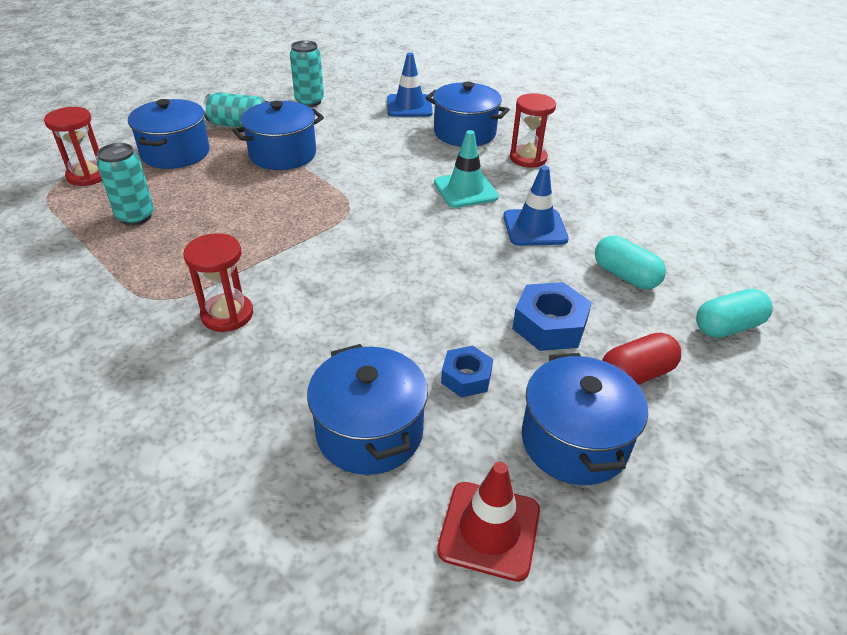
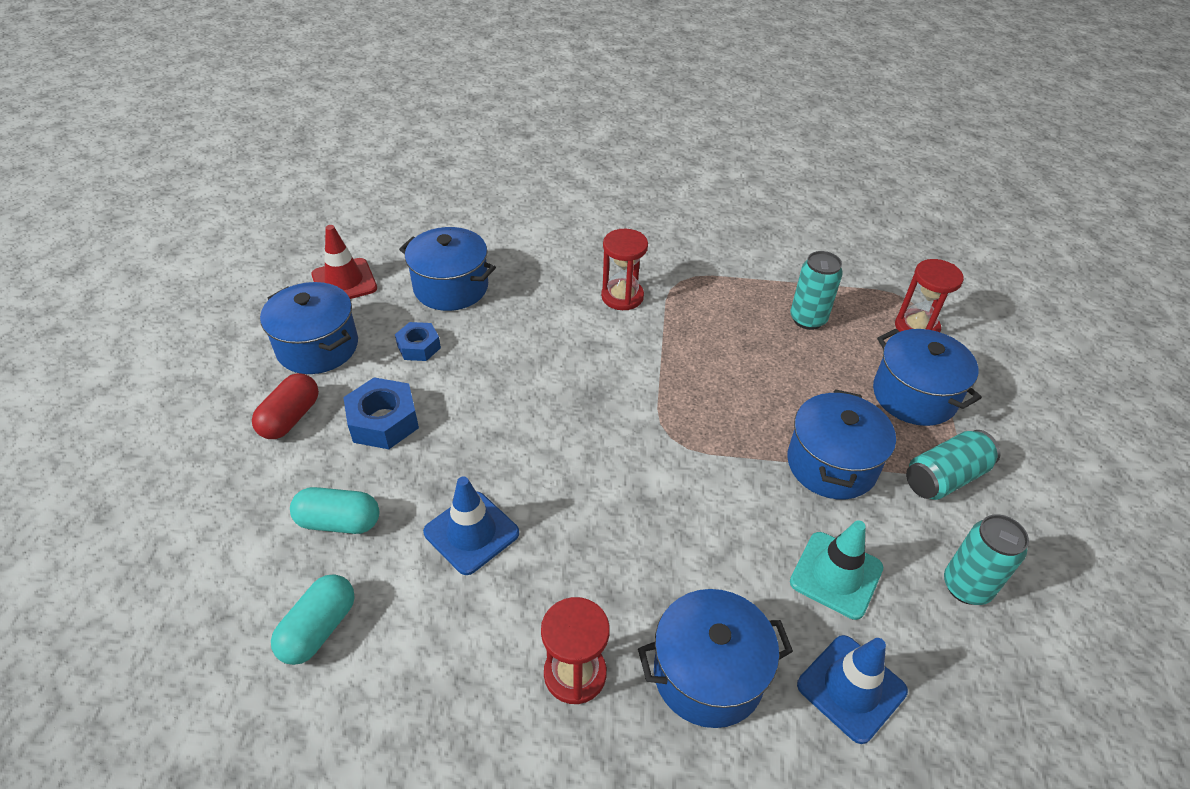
camera: 140 degrees right, 5 degrees up
(465, 190) = (592, 544): turquoise traffic cone -> turquoise traffic cone (836, 575)
(727, 327) = (214, 516): turquoise capsule -> turquoise capsule (319, 629)

